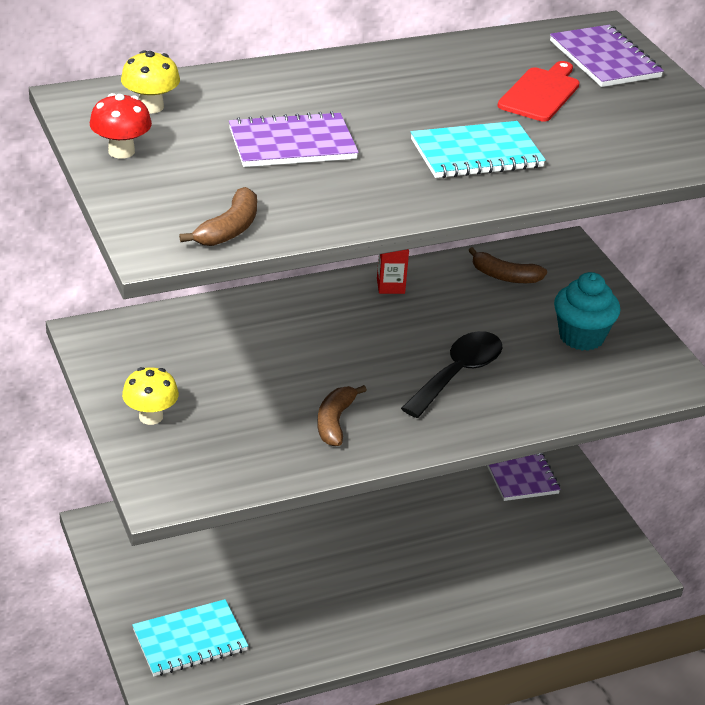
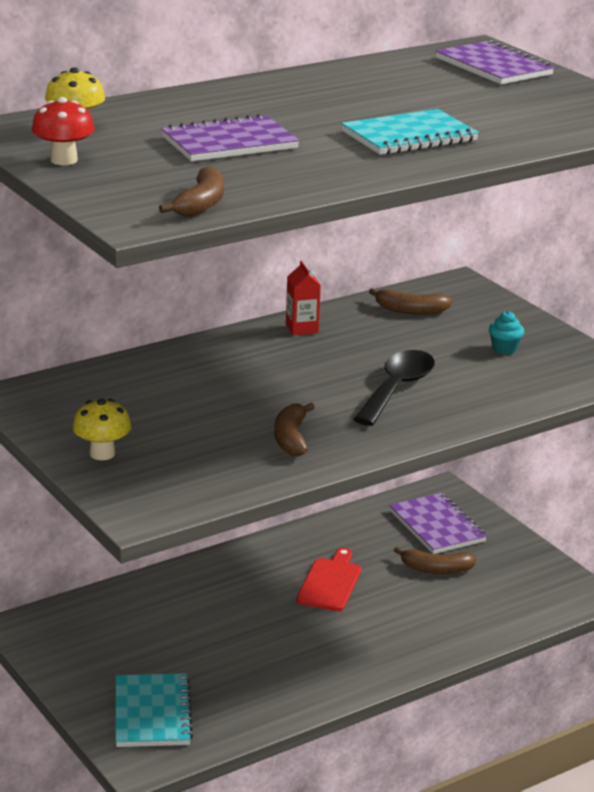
camera: 10 degrees left, 10 degrees down
(190, 640) = (152, 713): turquoise notebook -> turquoise notebook turned 60 degrees counterclockwise
(502, 518) = (436, 569): none -> brown banana
(540, 93) = (446, 93): red cutting board -> red cutting board (330, 583)
(581, 337) = (504, 349): turquoise cupcake -> turquoise cupcake, size x0.54

